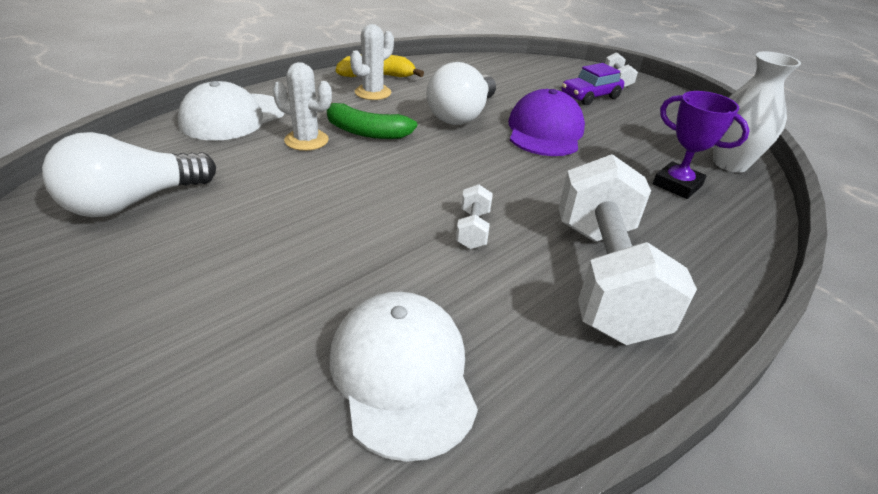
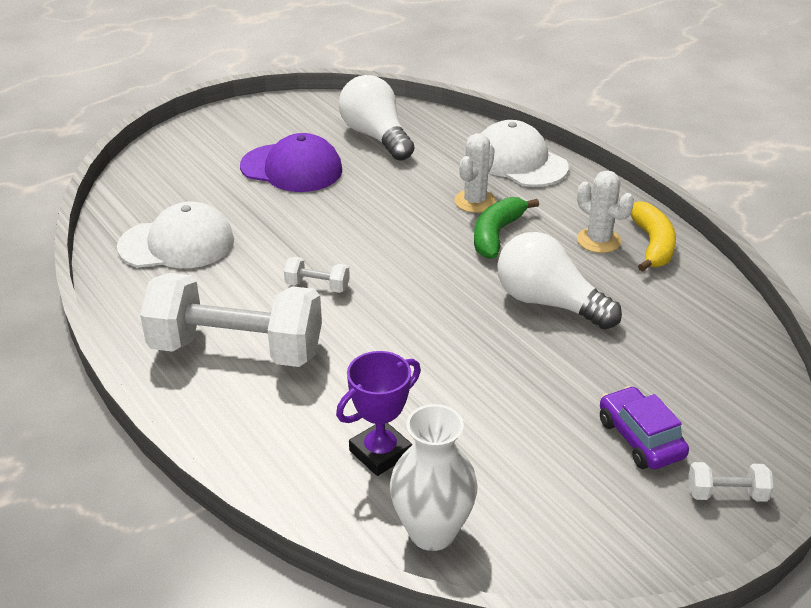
camera: 100 degrees right, 0 degrees up
(545, 131) = (513, 366): purple cap -> purple cap (291, 168)

